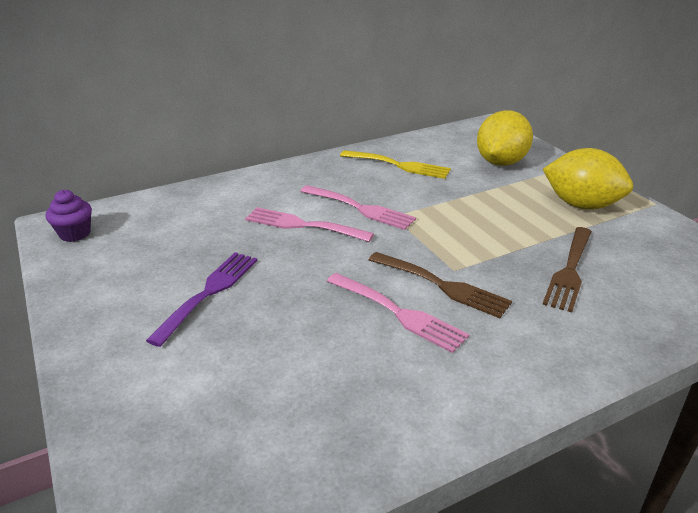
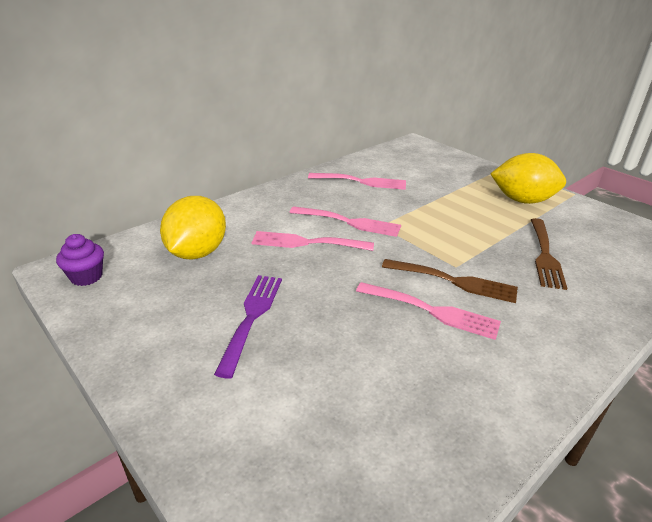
camera: 15 degrees left, 0 degrees up
(399, 165) = (362, 181): yellow fork -> pink fork
(500, 162) = (442, 172): yellow lemon -> yellow lemon (197, 253)

